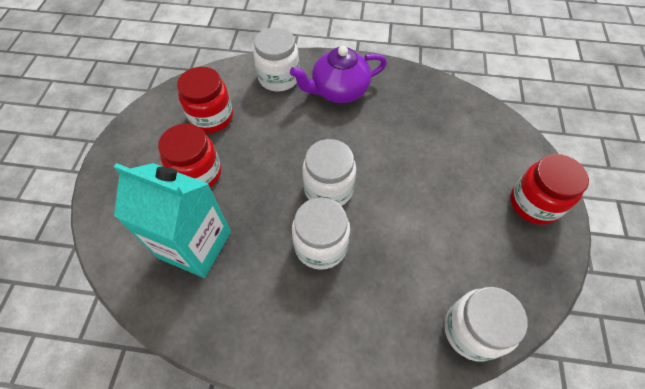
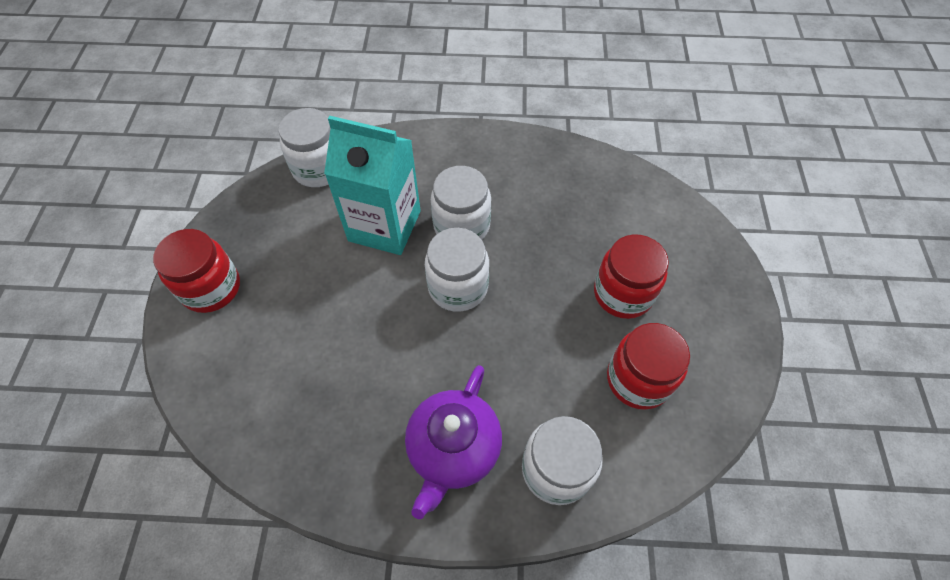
camera: 175 degrees right, 0 degrees up
(195, 245) = (594, 217): turquoise carton -> turquoise carton (384, 226)
(339, 90) = (453, 449): purple teapot -> purple teapot turned 135 degrees clockwise

